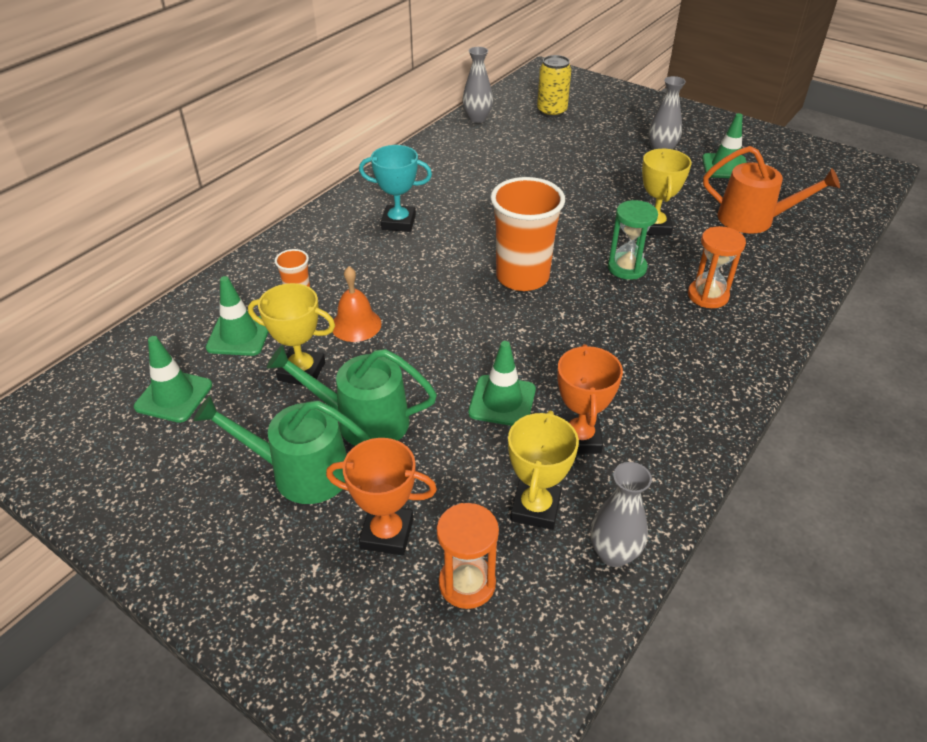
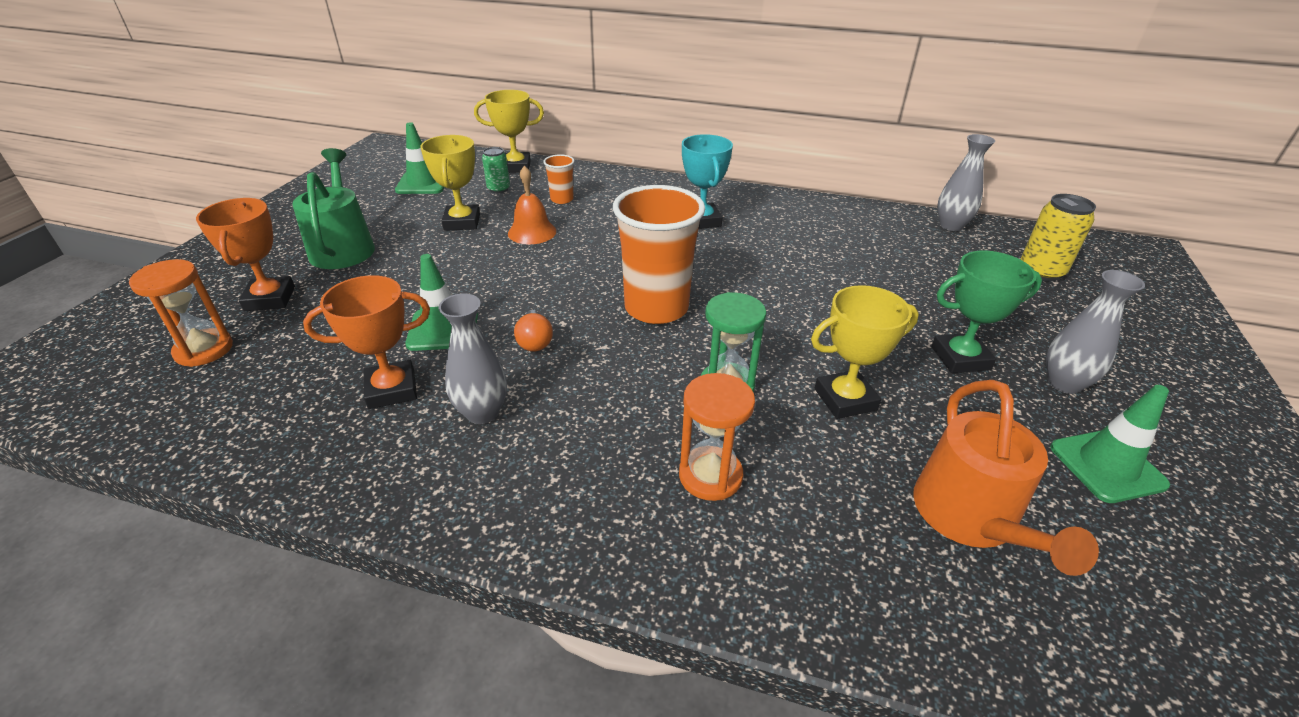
camera: 70 degrees right, 5 degrees down
(239, 335) = (498, 189): green traffic cone -> green can
(363, 420) = (405, 261): green watering can -> none
(535, 508) = (290, 375): yellow trophy -> yellow trophy (515, 167)
(542, 348) = (534, 341): none -> orange light bulb
(613, 553) = (218, 439): grey vase -> grey vase (482, 412)
(628, 173) = (960, 358): none -> green trophy

